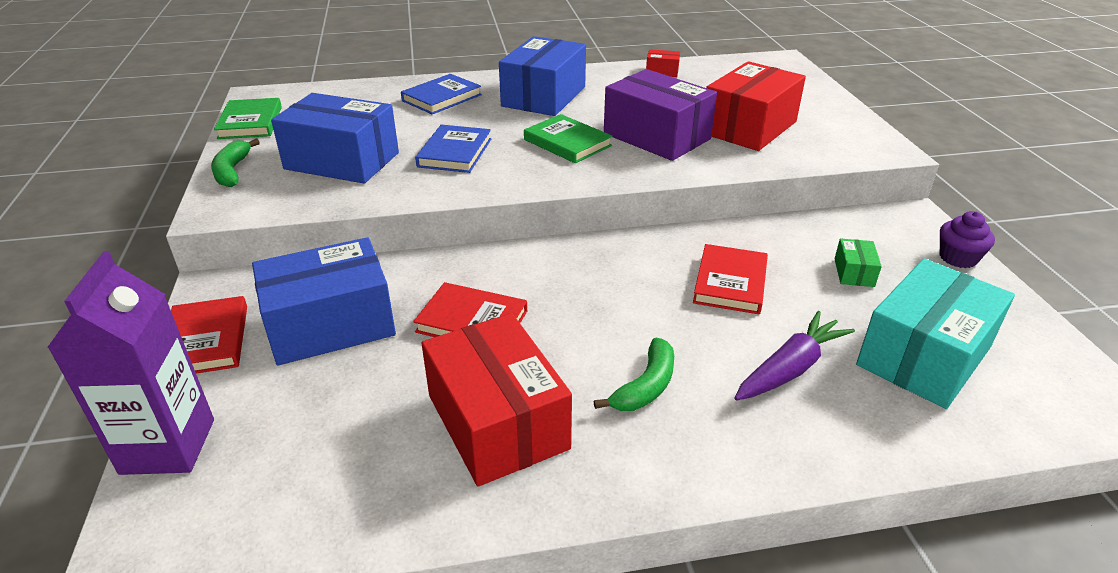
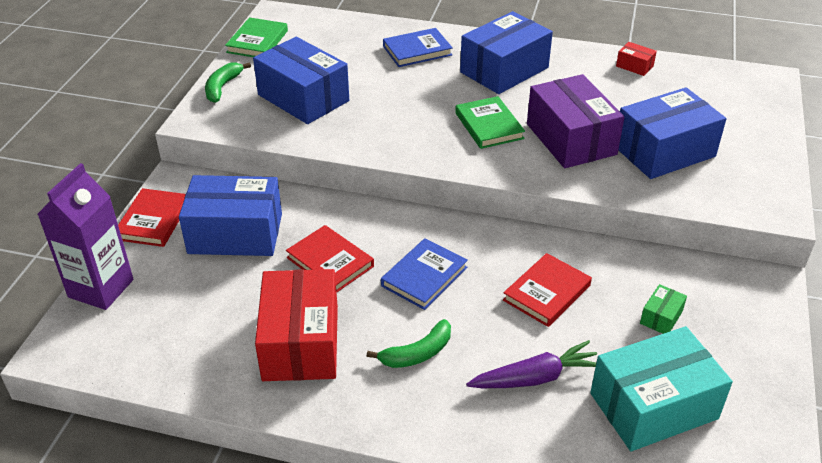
camera: 25 degrees right, 5 degrees up
(455, 153) = (392, 112): blue book -> blue book (424, 276)
(749, 127) = (664, 151): red box -> blue box
(958, 258) = (771, 334): purple cupcake -> none

